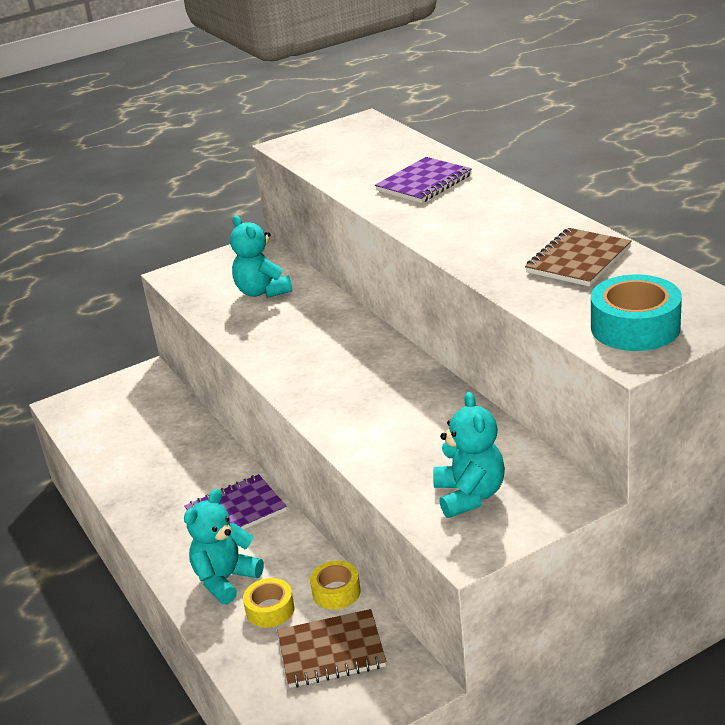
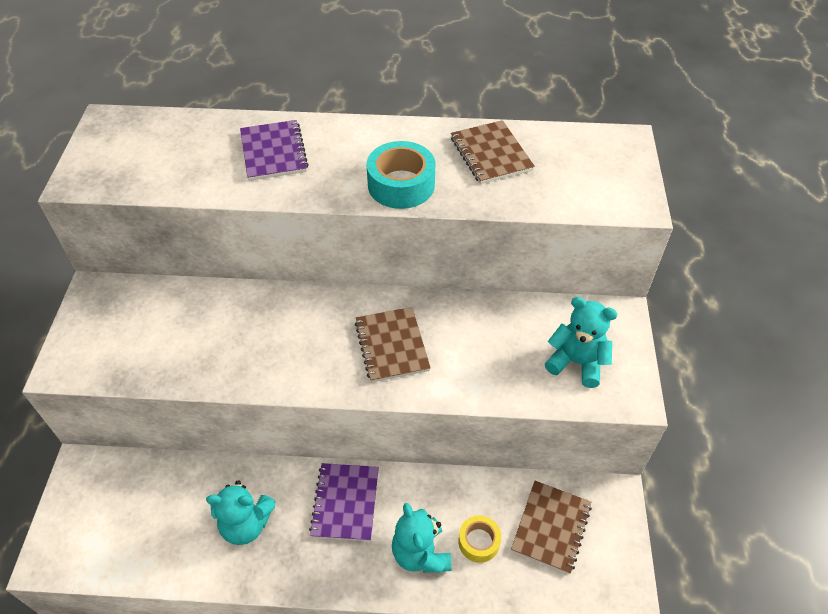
camera: 60 degrees left, 20 degrees up
(262, 291) = (176, 325): turquoise teddy bear -> turquoise teddy bear (246, 524)
(336, 592) = (493, 490): yellow tape -> none
(360, 389) = (392, 346): none -> brown notebook
(635, 327) = (604, 183): turquoise tape -> turquoise tape (401, 185)

